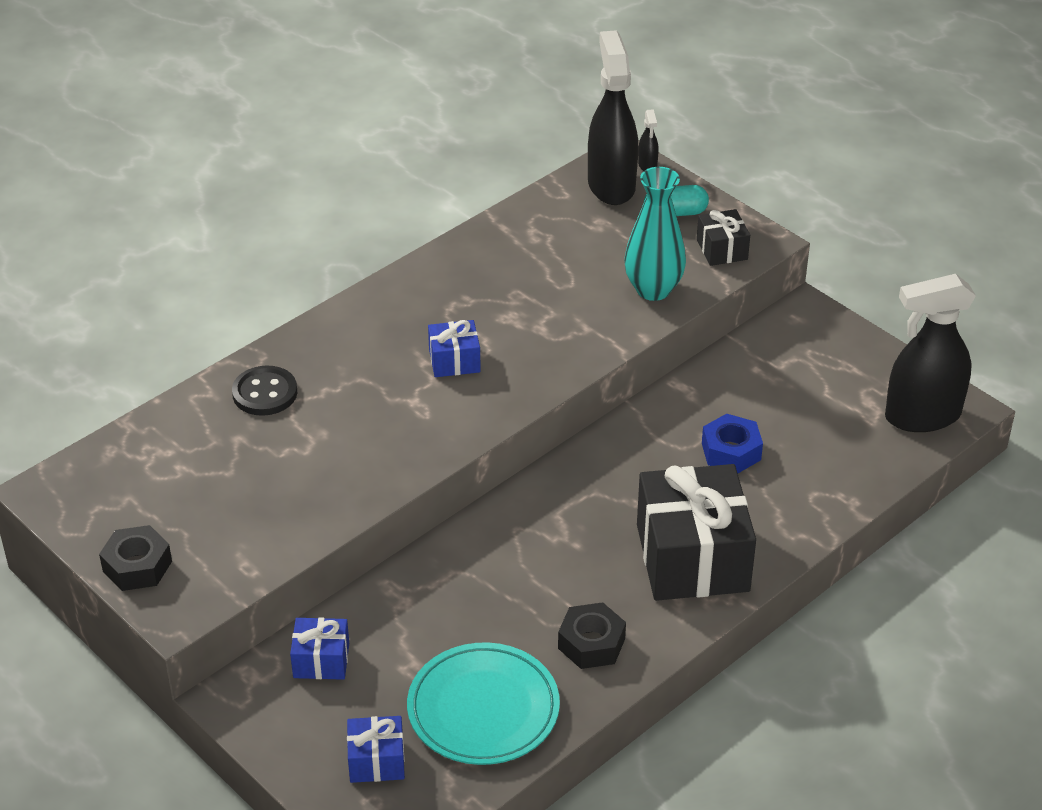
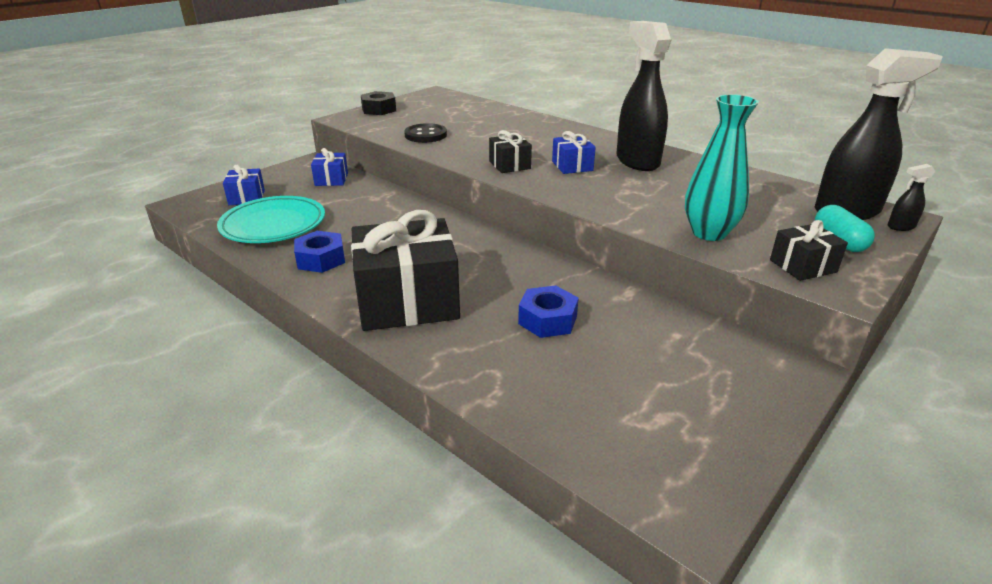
camera: 85 degrees right, 10 degrees down
(265, 393) = (520, 123): black button -> black button (425, 135)
(441, 418) = (509, 165): none -> black gift
(591, 643) = (321, 259): black nut -> blue nut
(921, 416) = (654, 467): black spray bottle -> black spray bottle (637, 161)

